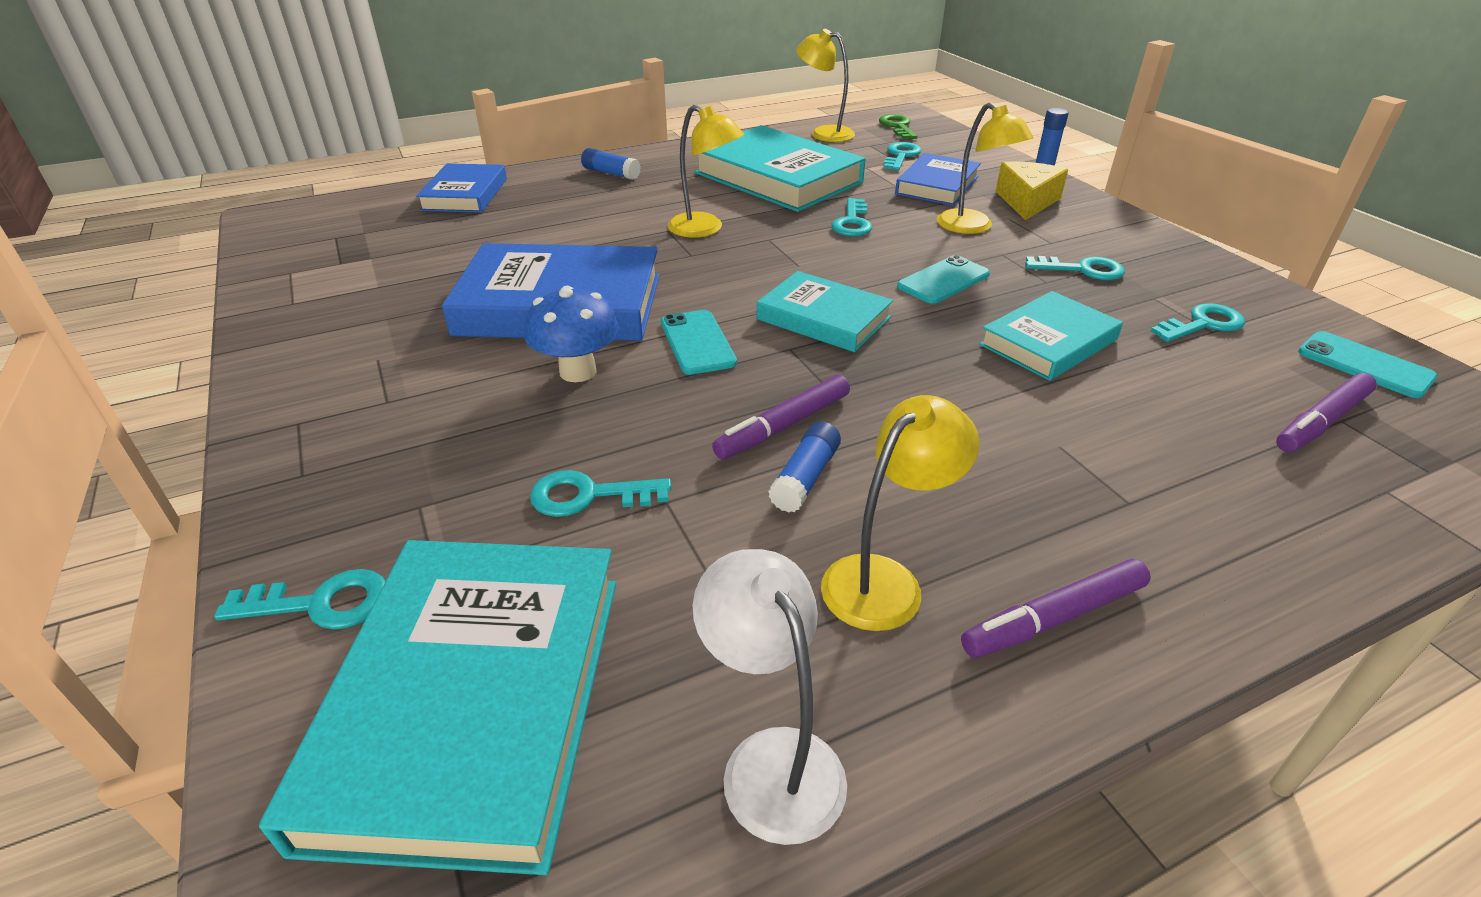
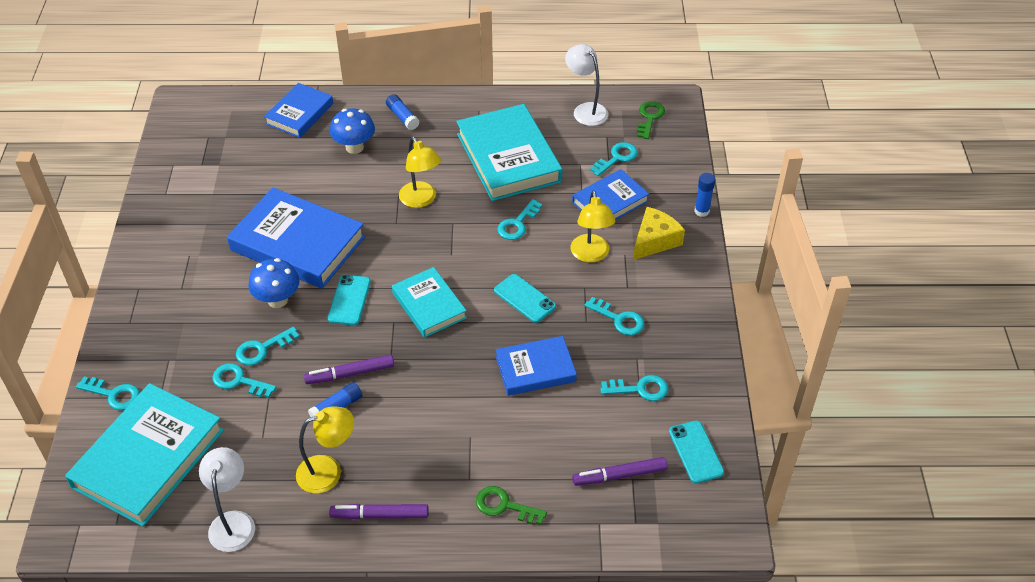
camera: 25 degrees right, 10 degrees up
(568, 206) = (354, 147): none -> blue mushroom
(599, 438) = (262, 349): none -> turquoise key
(824, 133) = (586, 110): yellow lamp -> white lamp
(943, 280) = (524, 298): turquoise phone -> turquoise phone turned 60 degrees clockwise
(1048, 342) = (535, 369): turquoise book -> blue book
(1231, 520) = (504, 506): none -> green key

